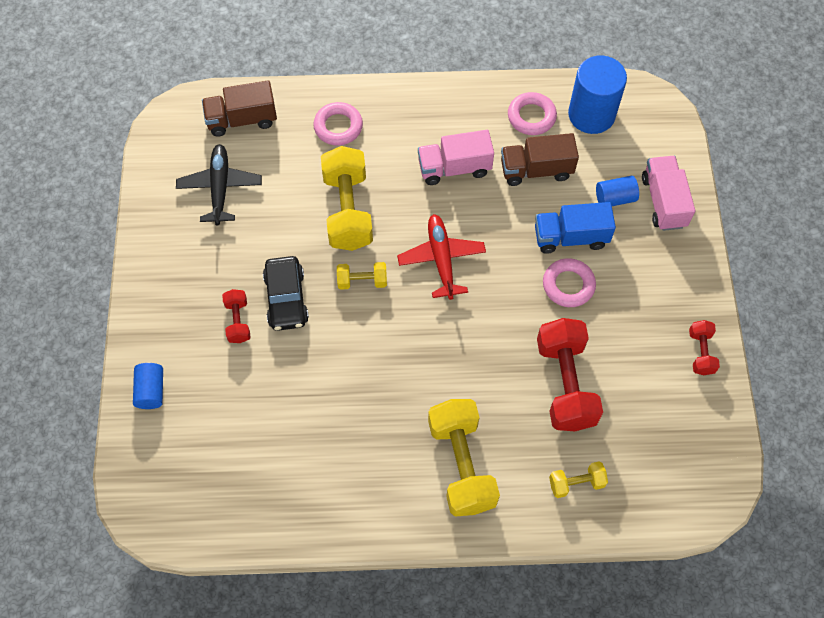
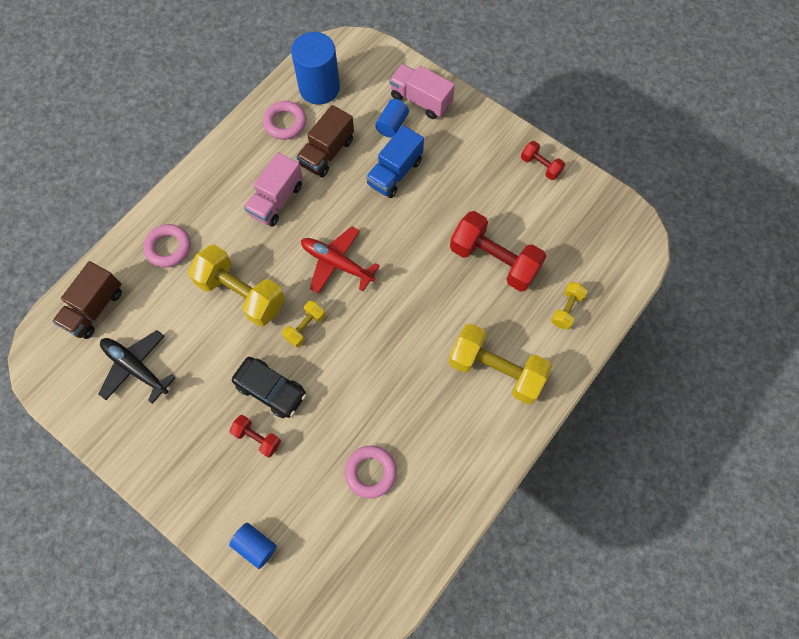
camera: 50 degrees left, 5 degrees up
(568, 285) = (427, 202): pink ring -> pink ring (370, 472)

